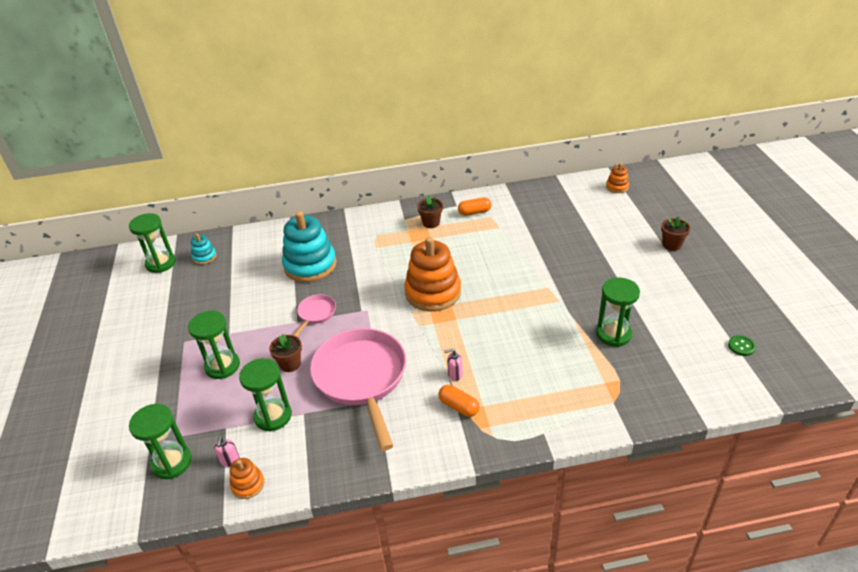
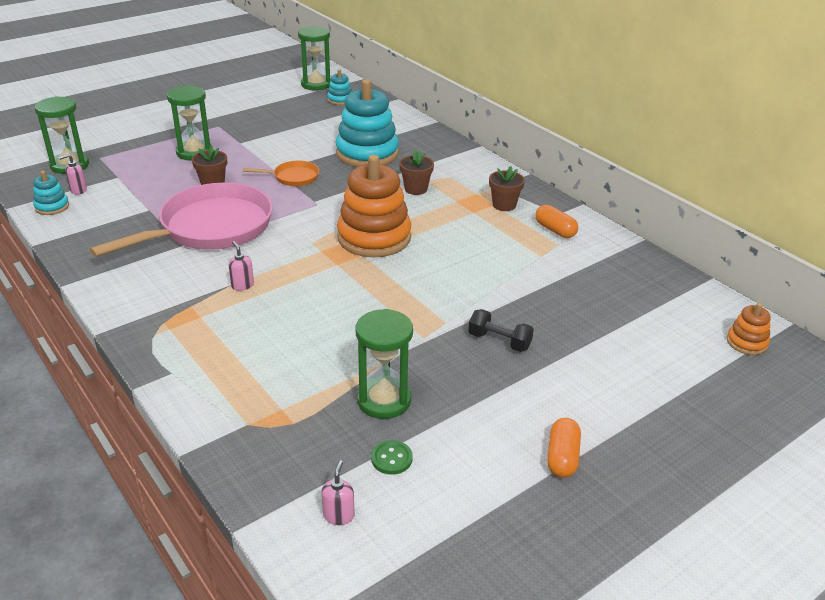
camera: 60 degrees right, 5 degrees down
(248, 484) = (52, 207): orange stacking toy -> turquoise stacking toy
(273, 416) = (139, 195): green hourglass -> none
(316, 314) = (293, 177): pink pan -> orange pan
(459, 406) = (192, 300): orange capsule -> orange capsule (562, 457)
(577, 271) = (499, 341): none -> black dumbbell
(671, 245) = (645, 429): brown flower pot -> brown flower pot (416, 189)
(705, 378) = (338, 515): none -> pink soap dispenser
(741, 346) = (437, 553): green button -> green button (391, 458)

